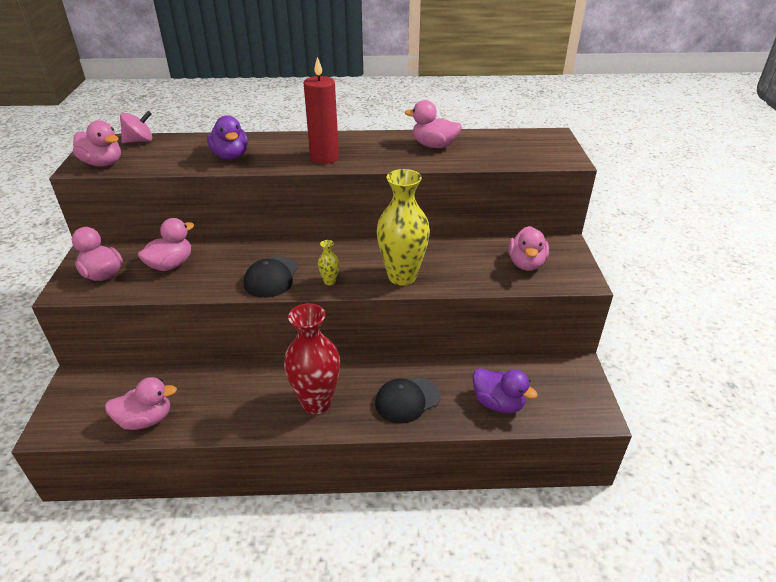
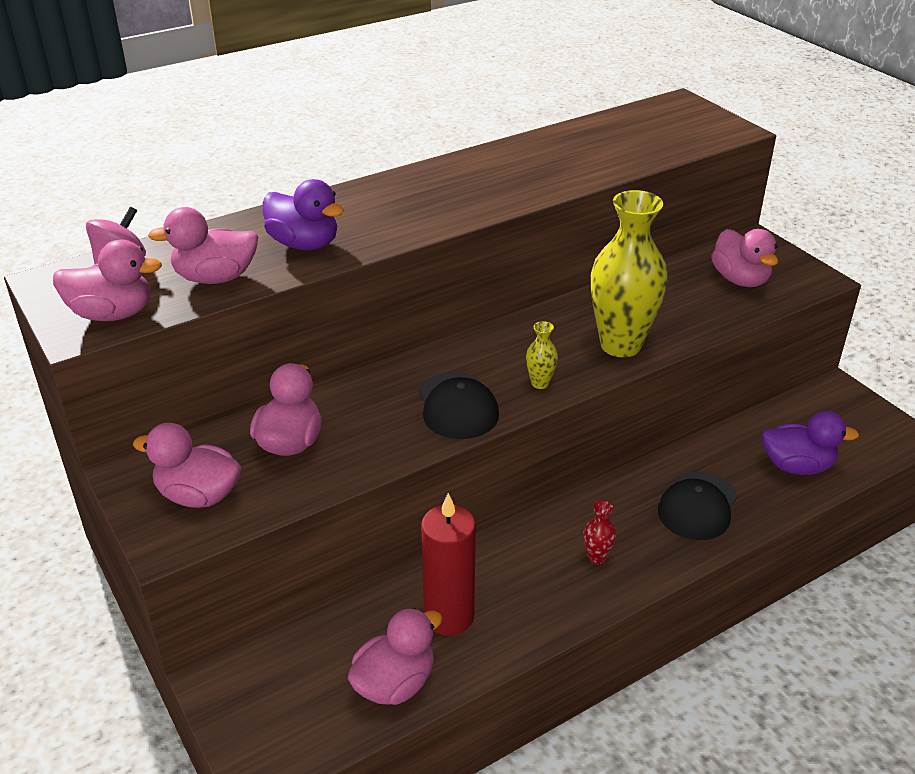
camera: 30 degrees left, 0 degrees up
(316, 403) = (596, 557): red vase -> red vase, size x0.41
(324, 158) = (441, 209): red candle -> red candle (449, 616)
(434, 145) = (560, 153): pink duck -> pink duck (215, 278)

